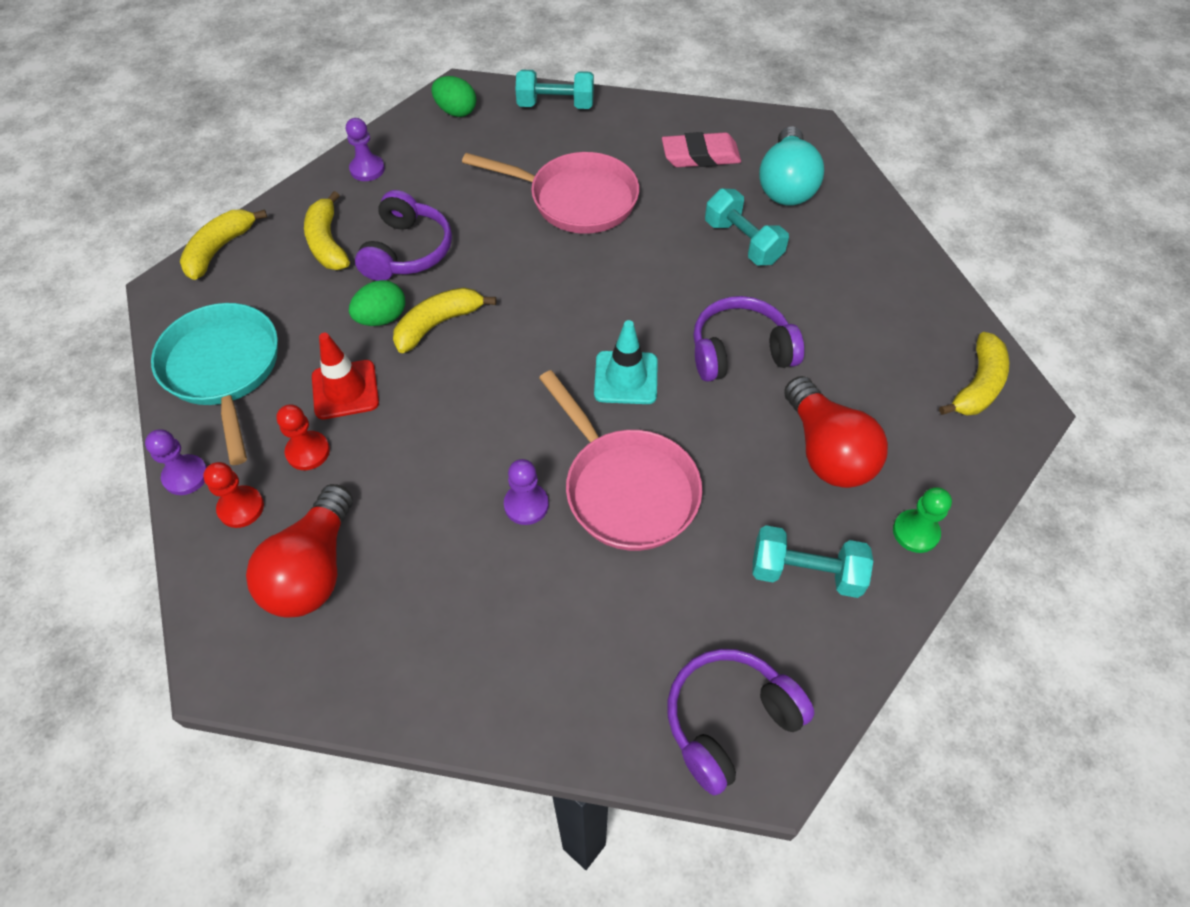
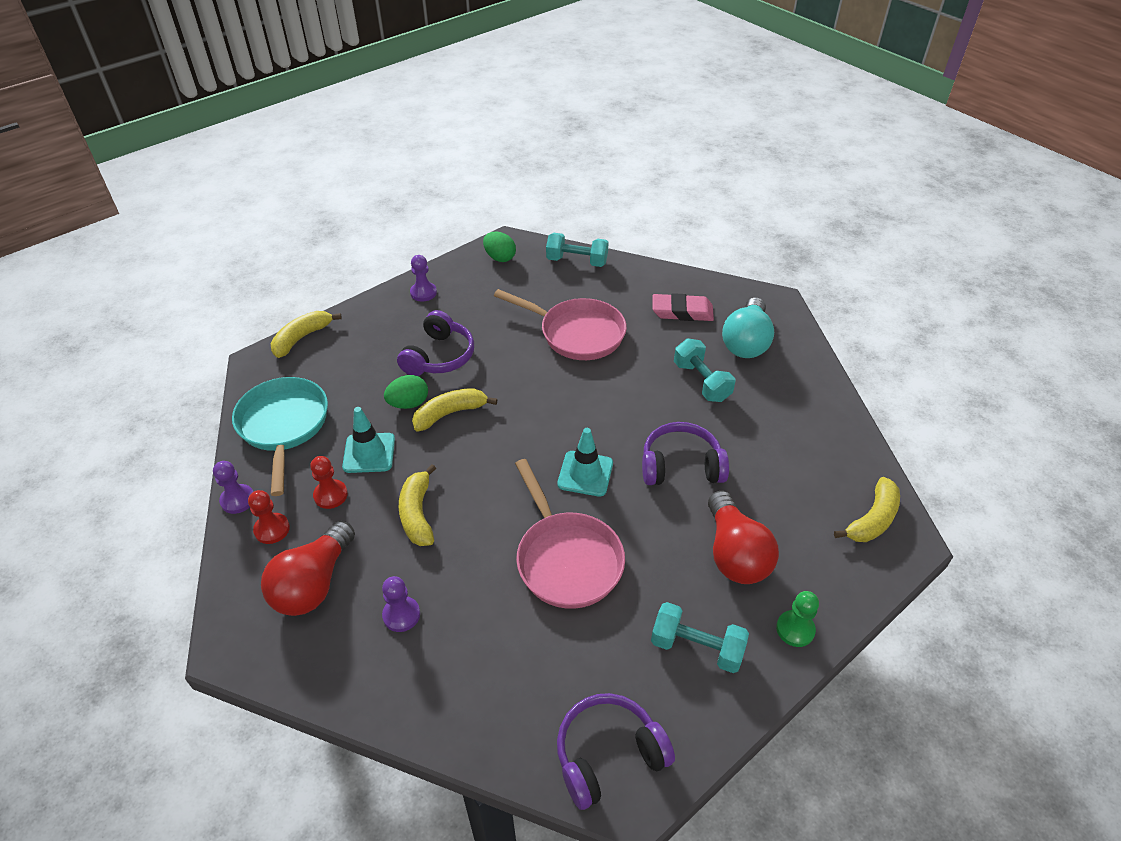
camera: 10 degrees right, 10 degrees down
(327, 243) = (381, 343): yellow banana -> yellow banana (417, 514)
(345, 390) = (369, 453): red traffic cone -> turquoise traffic cone
(526, 505) = (485, 560): purple pawn -> purple pawn (401, 615)

